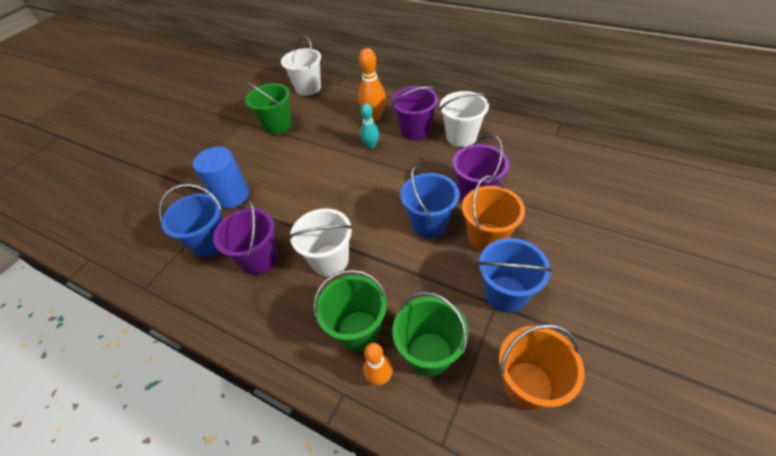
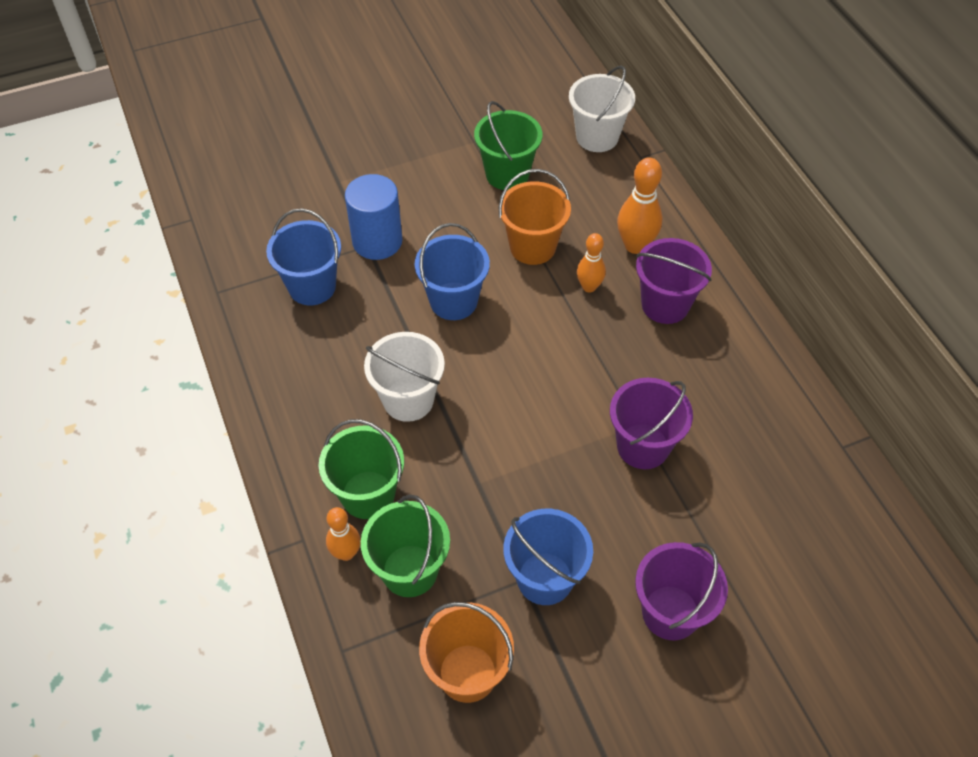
camera: 35 degrees right, 5 degrees up
(259, 259) = (343, 343): purple bucket -> purple bucket (670, 612)
(371, 146) = (589, 287): turquoise bowling pin -> orange bowling pin
(429, 224) = (550, 440): blue bucket -> blue bucket (453, 301)
(461, 137) = (713, 357): white bucket -> none
(487, 238) = (594, 507): orange bucket -> orange bucket (532, 247)

